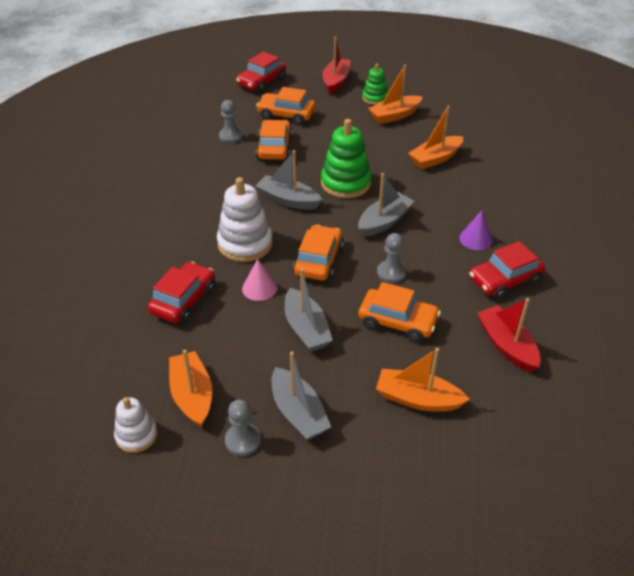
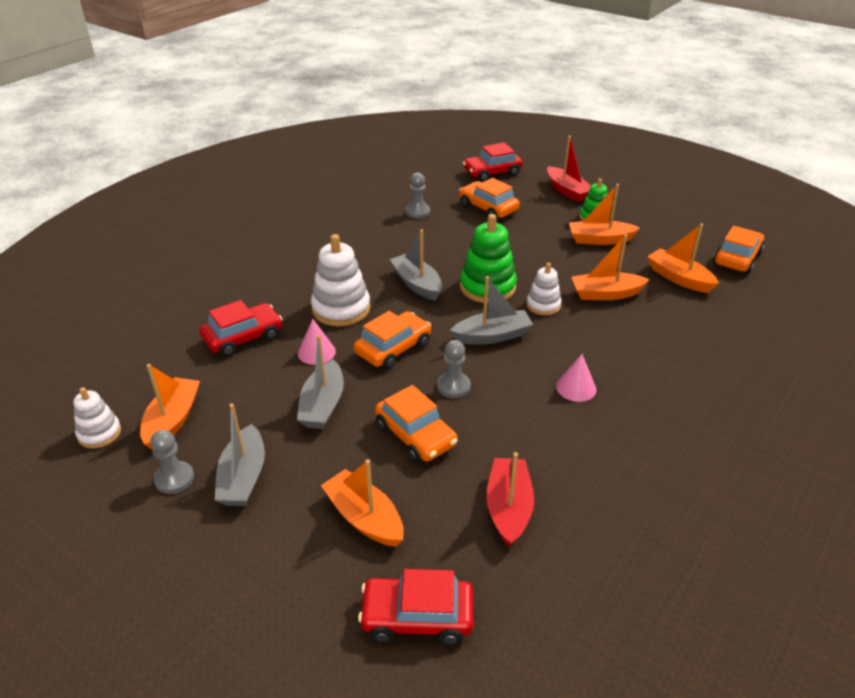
camera: 30 degrees right, 5 degrees down
(275, 148) = (449, 234): orange car -> orange car (737, 258)
(336, 81) = (567, 191): red boat -> red boat turned 105 degrees clockwise
(399, 183) = (543, 305): none -> white stacking toy
(474, 129) = (679, 278): none -> orange boat
(475, 239) = (576, 387): purple cone -> pink cone
(504, 280) = (569, 441): red car -> red car (417, 617)

